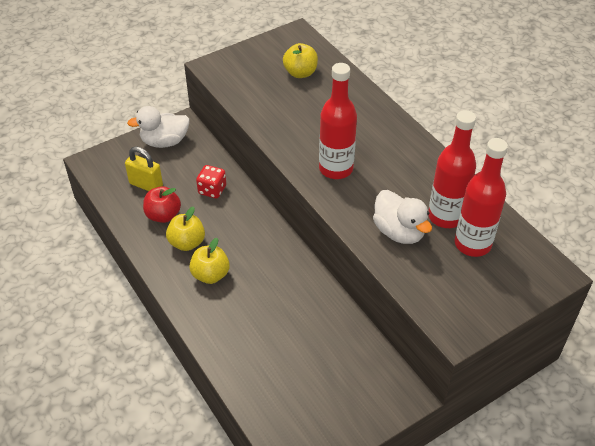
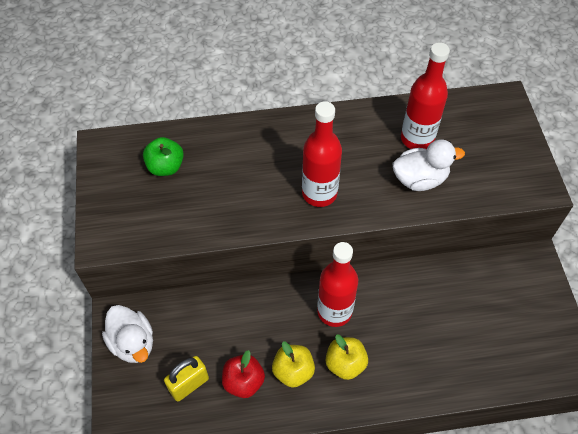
camera: 65 degrees left, 10 degrees up
(164, 141) = (133, 343): white duck -> white duck turned 45 degrees counterclockwise
(212, 190) = (232, 321): red dice -> none
(300, 73) = (166, 167): yellow apple -> green apple
(472, 244) = (455, 135): red bottle -> red bottle (334, 311)

